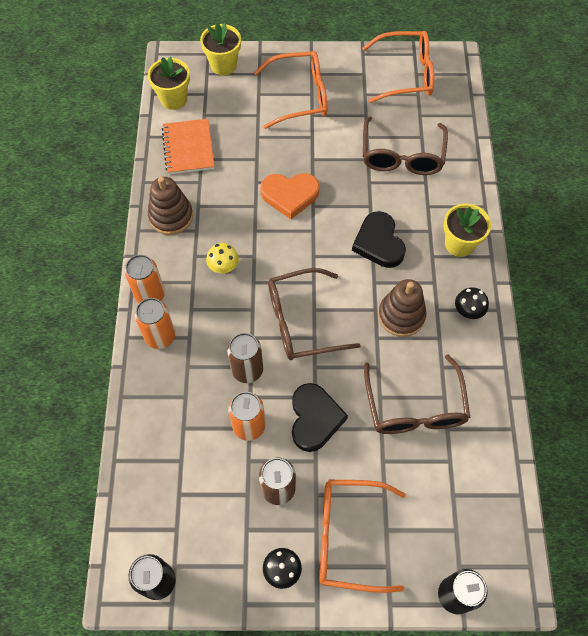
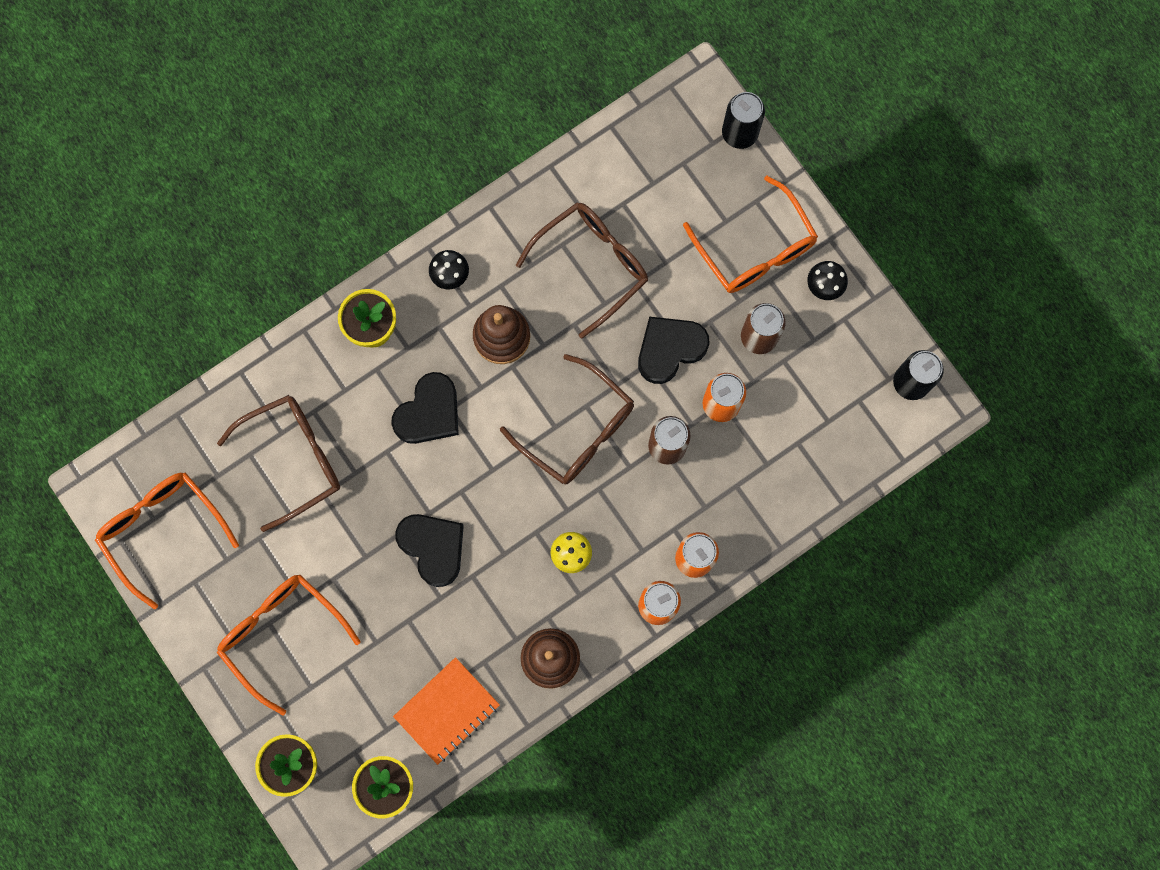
camera: 125 degrees left, 15 degrees up
(290, 195) = (433, 547): orange heart -> black heart

